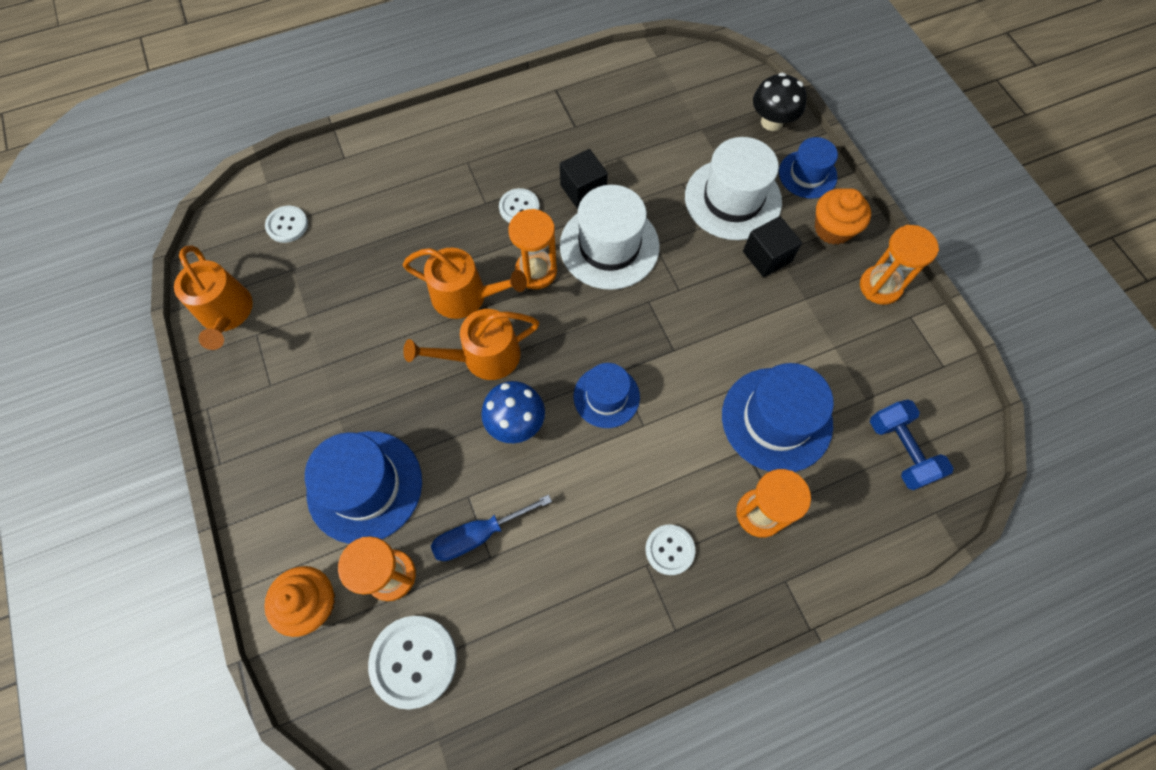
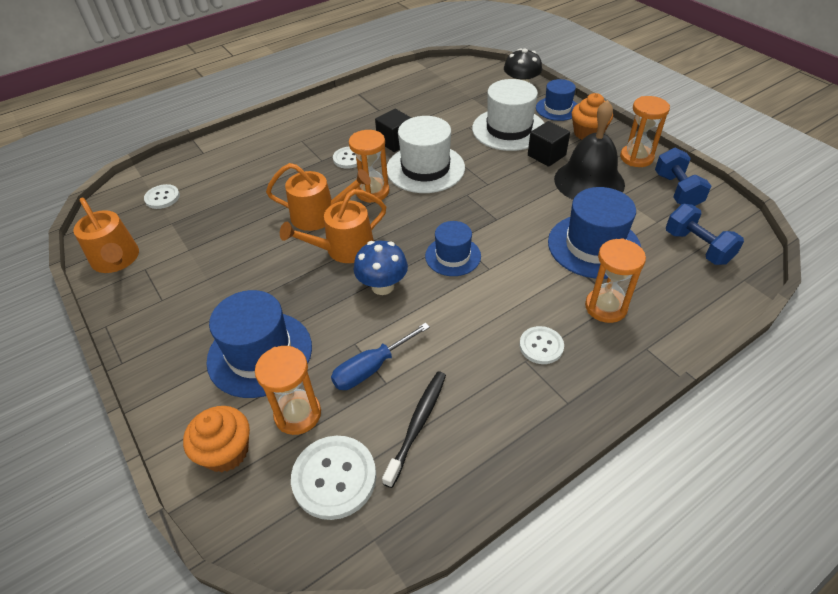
camera: 10 degrees left, 20 degrees down
(511, 619) = (417, 425): none -> black toothbrush
(806, 314) = (589, 181): none -> black bell
(910, 354) = (677, 190): none -> blue dumbbell

